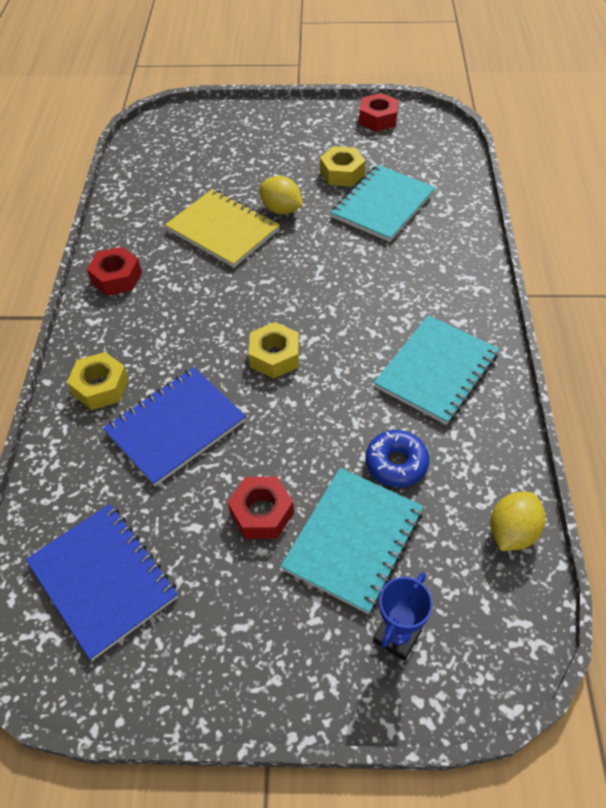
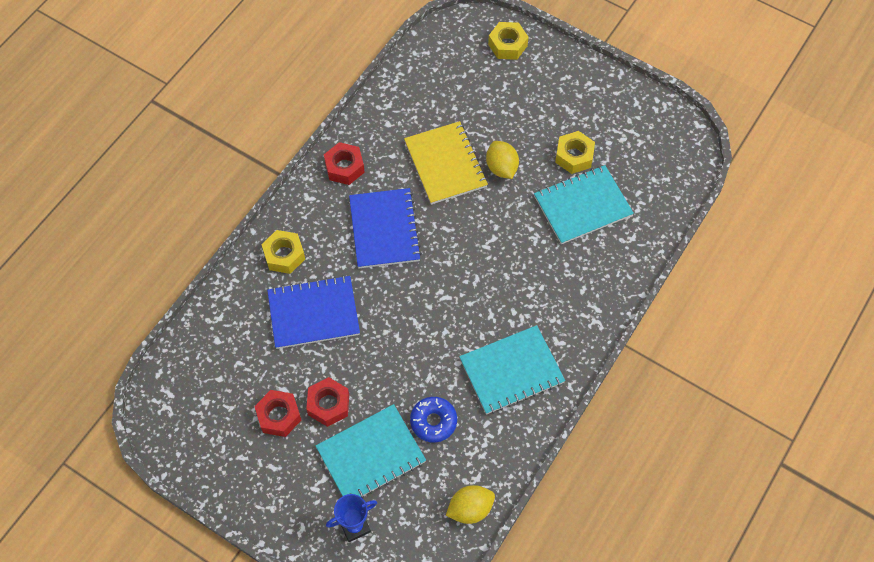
camera: 30 degrees right, 10 degrees up
(103, 580) = (213, 392): blue notebook -> blue notebook (384, 229)
(274, 356) = (410, 296): yellow nut -> yellow nut (507, 45)
(378, 119) = (646, 113): red nut -> red nut (279, 416)

